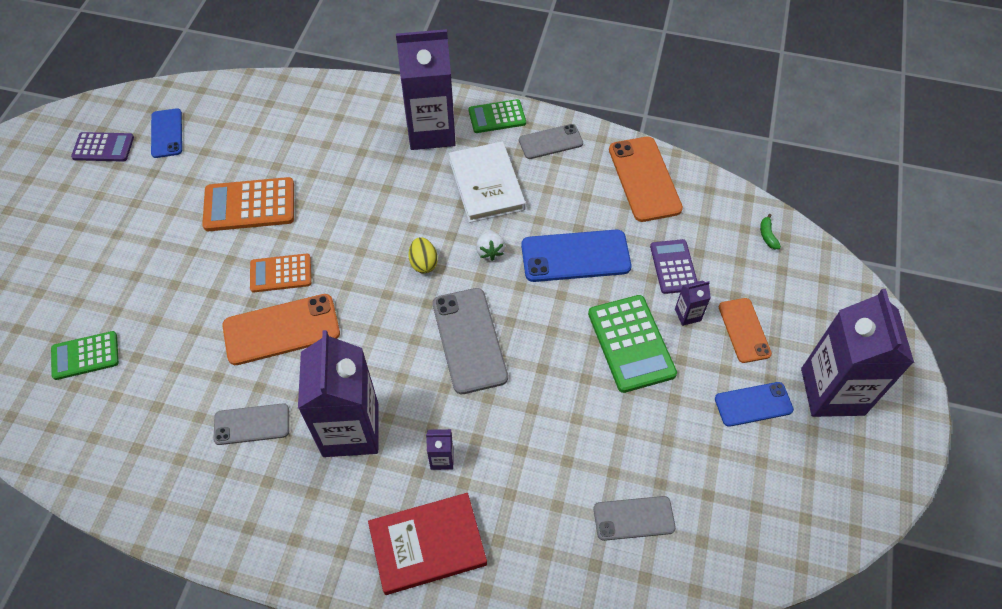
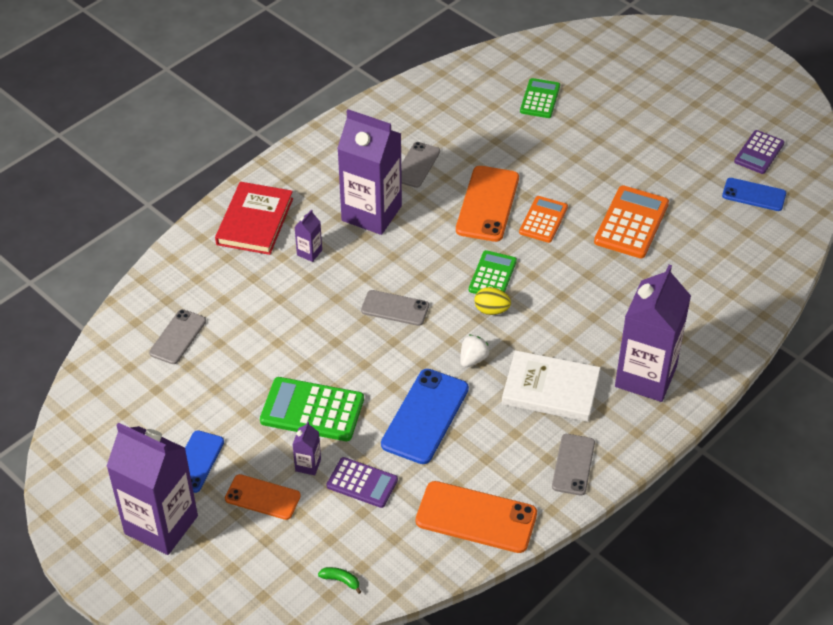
camera: 120 degrees right, 10 degrees down
(469, 340) = (395, 308): grey phone -> grey phone, size x0.62
(490, 251) = (473, 359): white strawberry -> white strawberry turned 105 degrees clockwise
(497, 117) = (634, 436): green calculator -> green calculator (492, 275)

